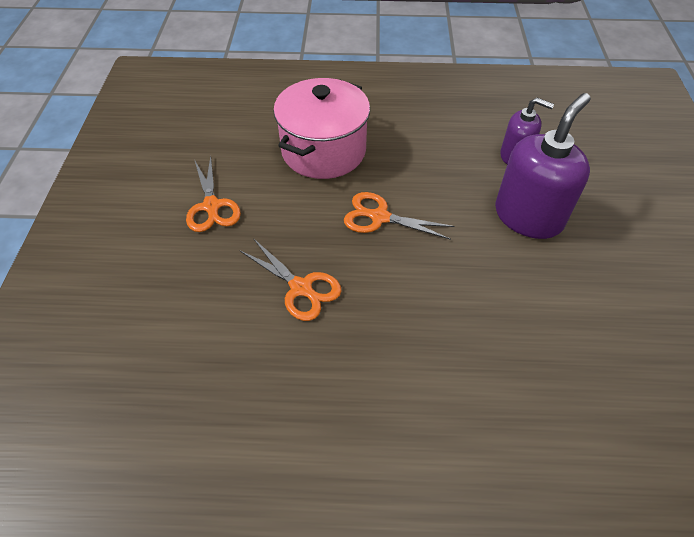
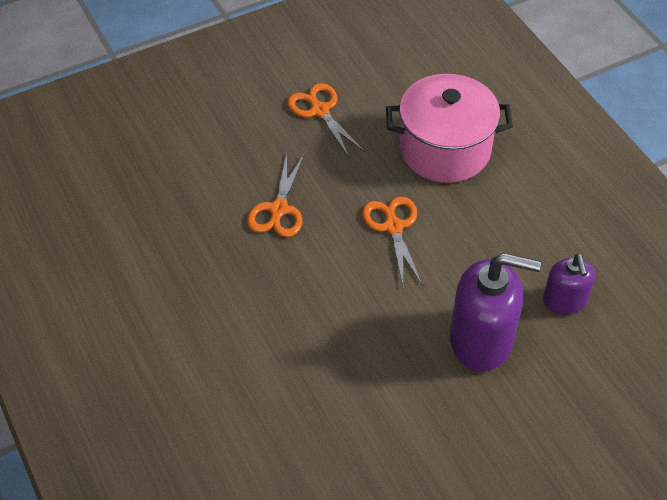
camera: 60 degrees right, 0 degrees up
(212, 206) = (319, 110): orange scissors -> orange scissors turned 105 degrees clockwise

